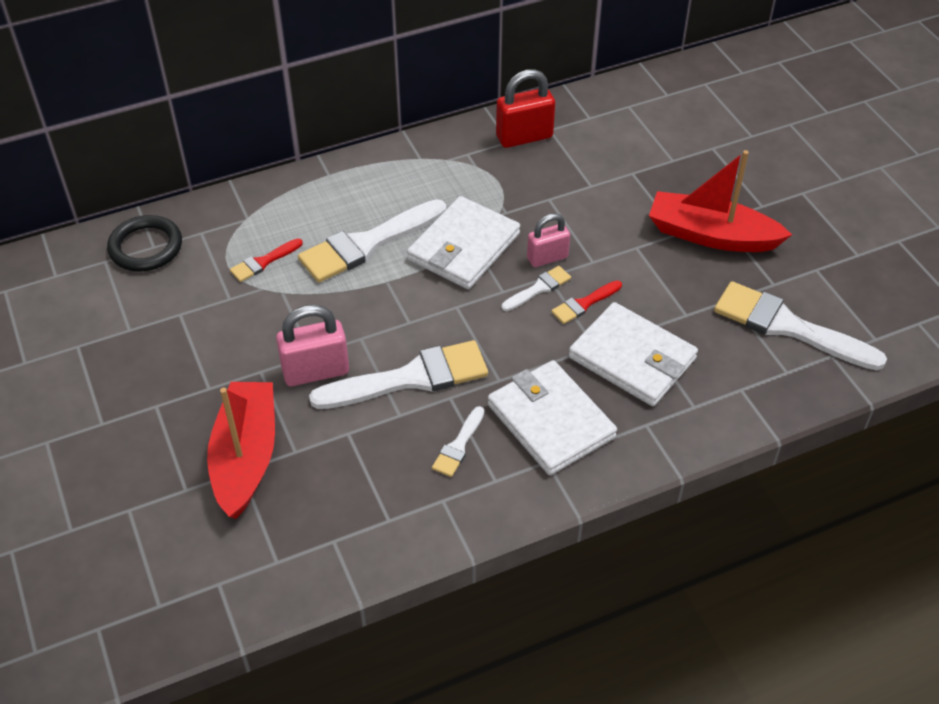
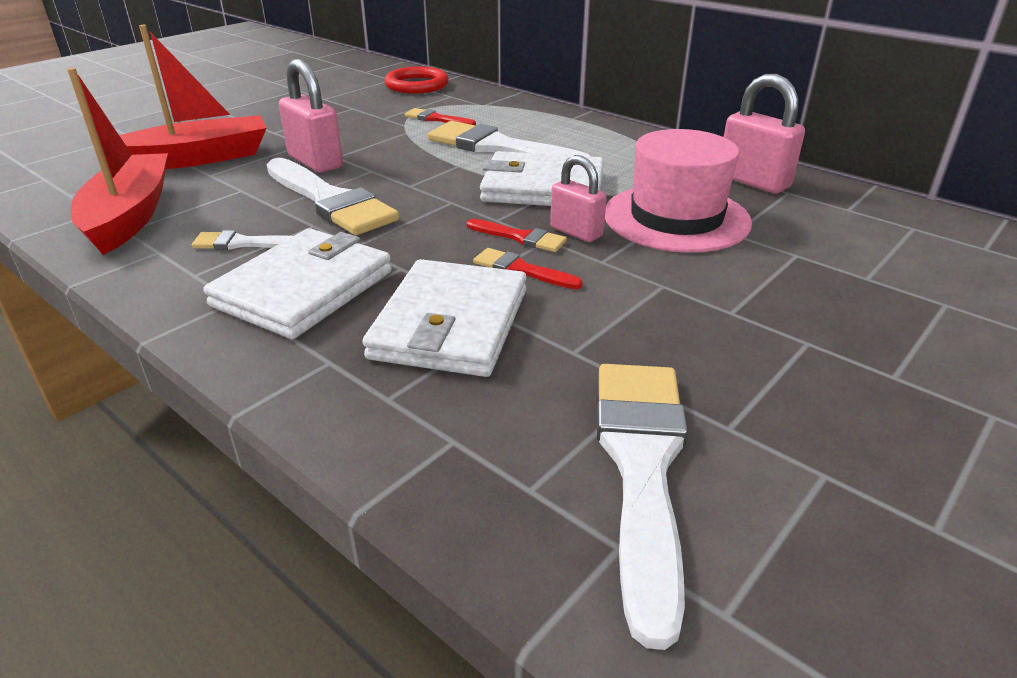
camera: 65 degrees right, 15 degrees down
(146, 247) = (417, 85): black ring -> red ring
(524, 137) = (753, 182): red padlock -> pink padlock
(539, 288) = (520, 237): white brush -> red brush
(555, 201) = (676, 218): none -> pink hat
(711, 235) = (761, 339): red boat -> red boat (130, 216)

